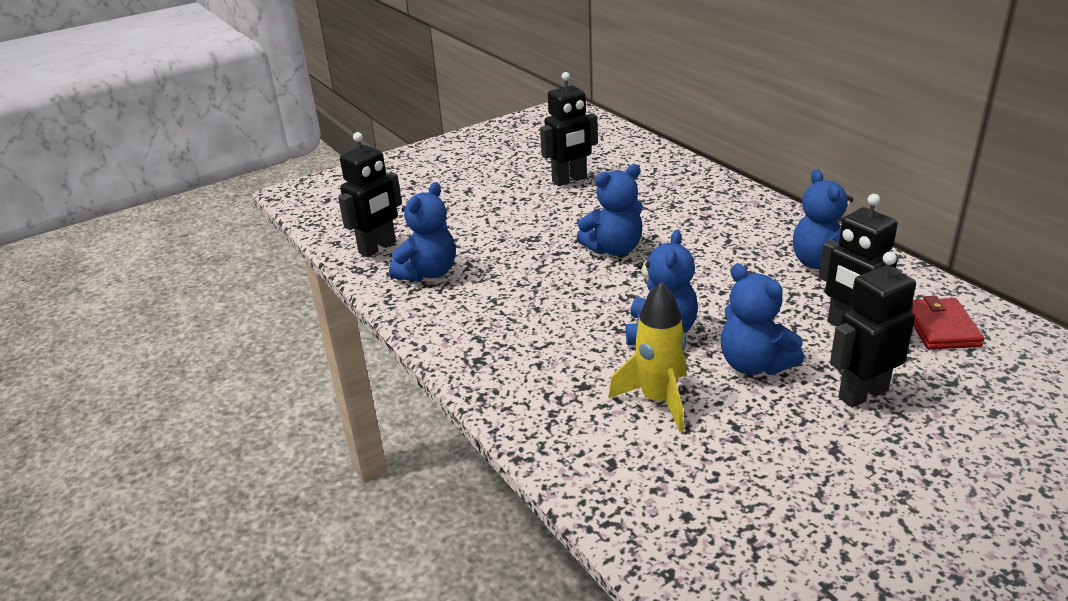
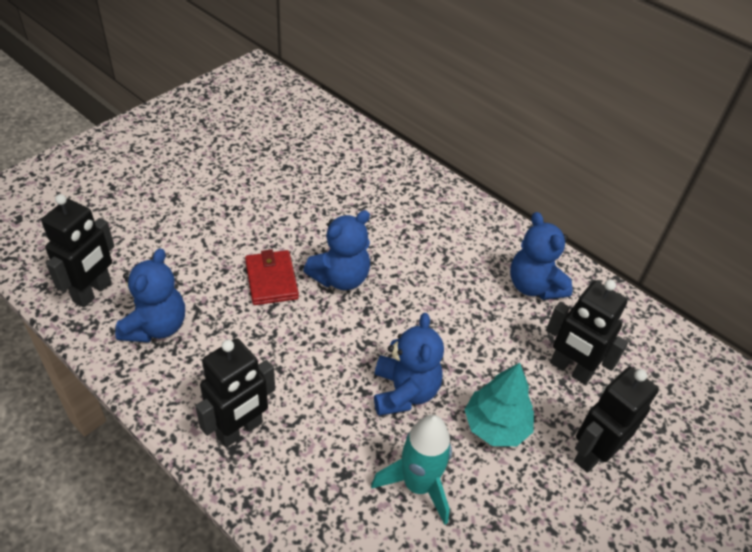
camera: 20 degrees left, 15 degrees up
(569, 180) = (279, 178): black robot -> black robot (240, 430)
(658, 400) = (418, 485): yellow rocket -> turquoise rocket
(754, 364) = (495, 426): blue teddy bear -> turquoise tree
(941, 327) = (643, 361): red wallet -> red wallet (271, 280)

